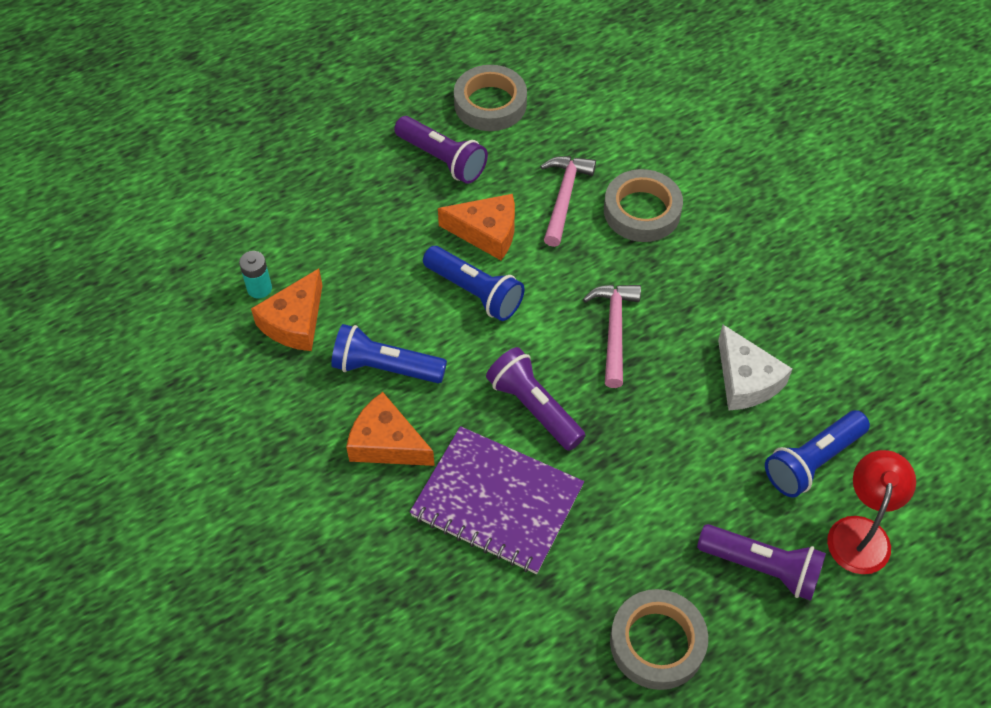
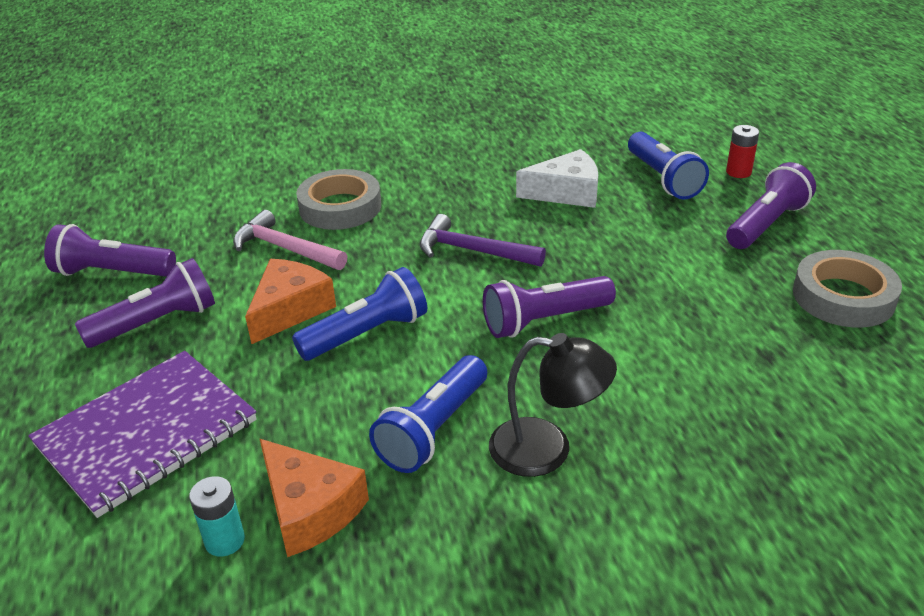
camera: 70 degrees left, 20 degrees down
(386, 443) = (547, 449): orange cheese -> black lamp
(490, 104) = (112, 272): grey tape -> purple flashlight
(497, 501) = (658, 371): purple notebook -> purple notebook (147, 433)
(614, 330) = (473, 251): pink hammer -> purple hammer
(861, 532) = (738, 172): red lamp -> red battery

